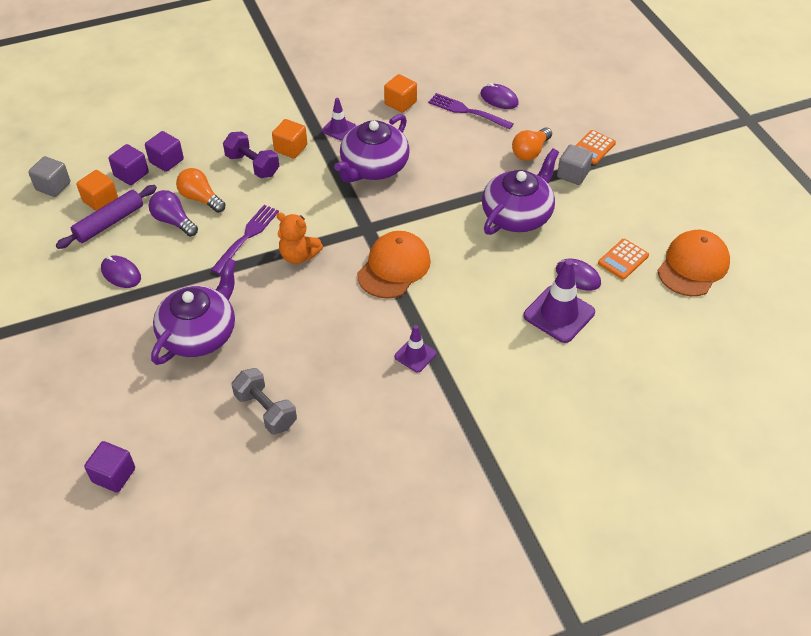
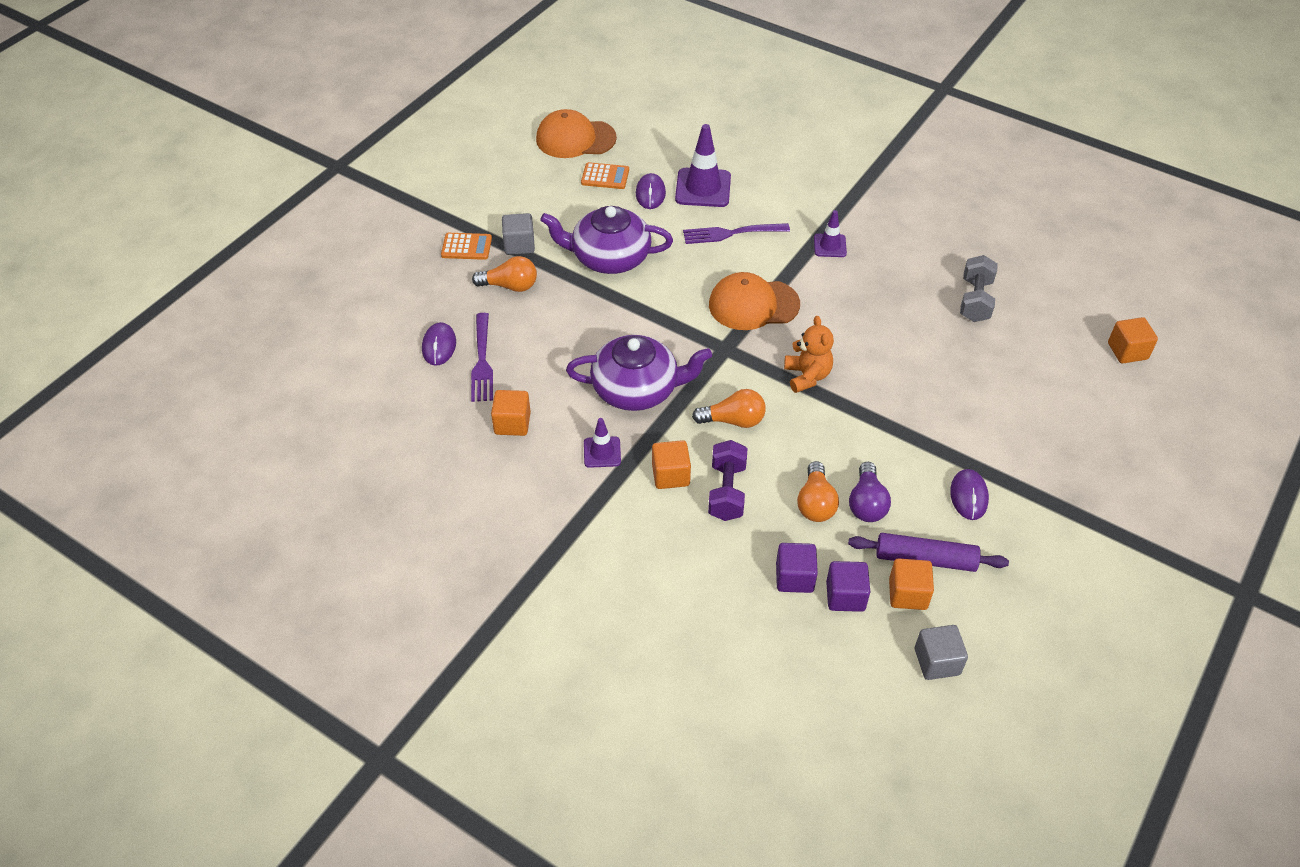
camera: 125 degrees left, 0 degrees up
(114, 475) = (1127, 351): purple cube -> orange cube
(199, 334) = (960, 388): purple teapot -> none
(246, 237) = (825, 429): purple fork -> purple fork (732, 233)
(301, 197) = (733, 420): none -> orange light bulb

